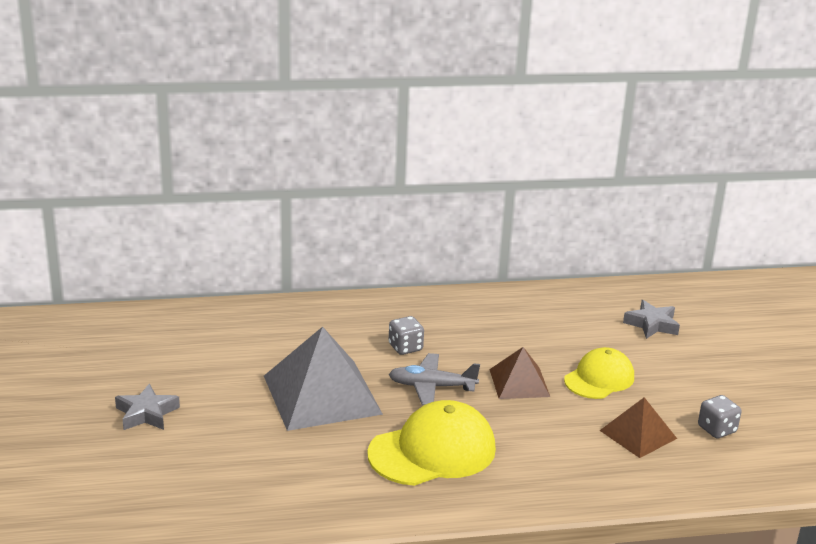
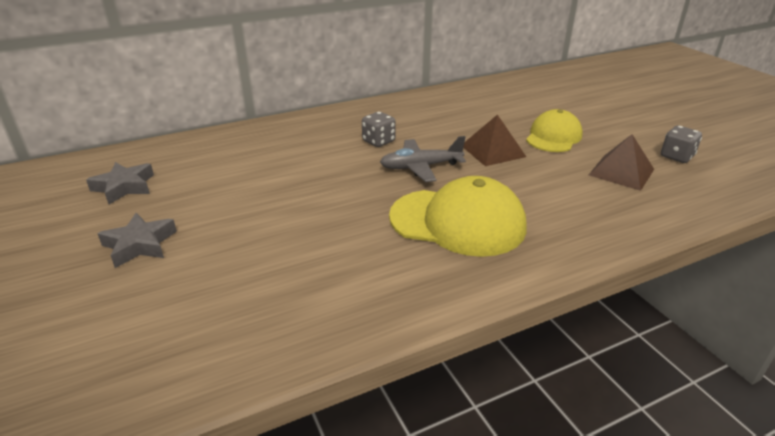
camera: 15 degrees left, 5 degrees up
(321, 394) = (322, 192): grey pyramid -> none
(432, 451) = (457, 222): yellow cap -> yellow cap turned 60 degrees clockwise
(652, 324) = (559, 95): grey star -> grey star (124, 187)

